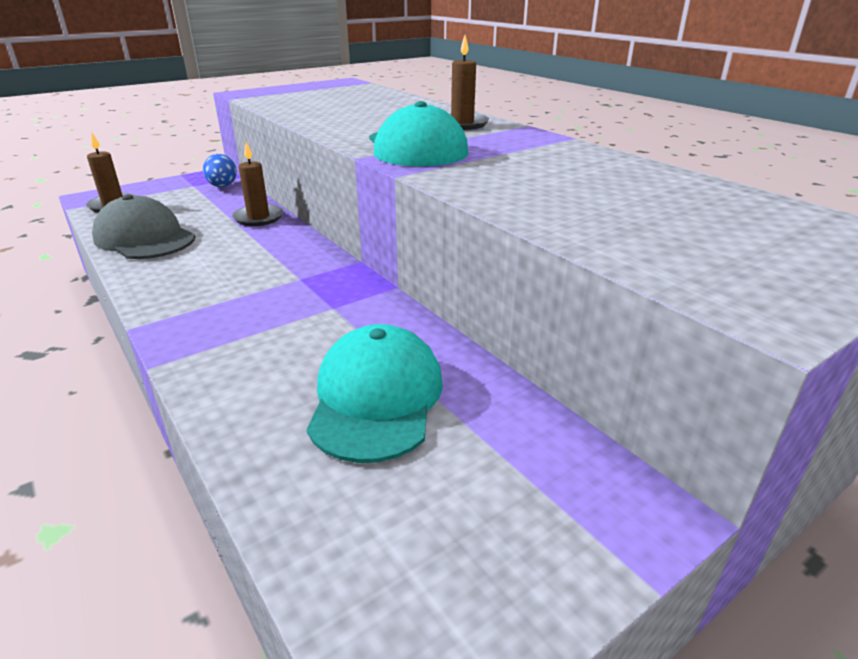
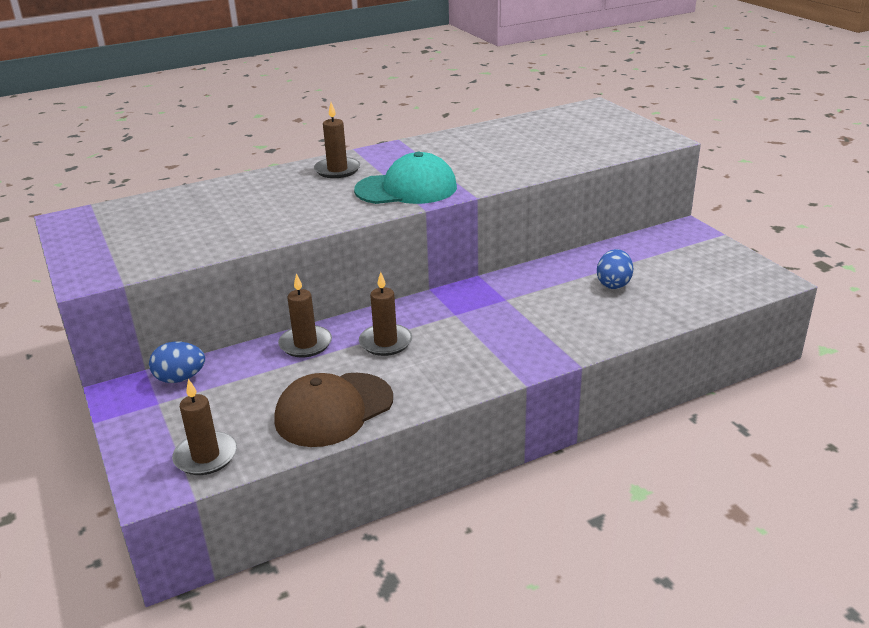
camera: 80 degrees left, 0 degrees up
(145, 238) = (334, 410): grey cap -> brown cap
(250, 248) = (385, 342): none -> brown candle
(376, 398) = (613, 284): turquoise cap -> blue egg

